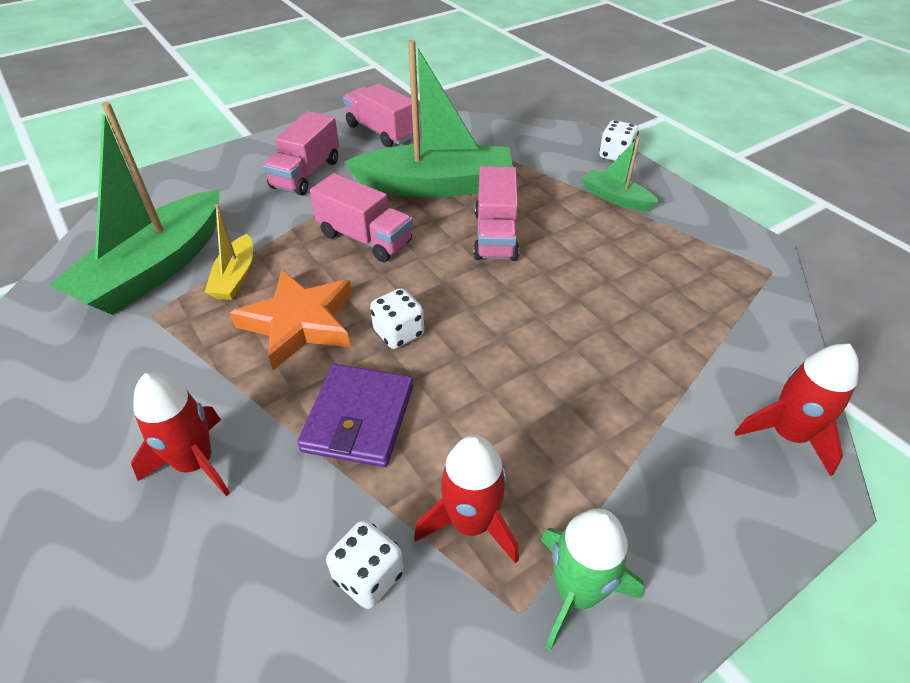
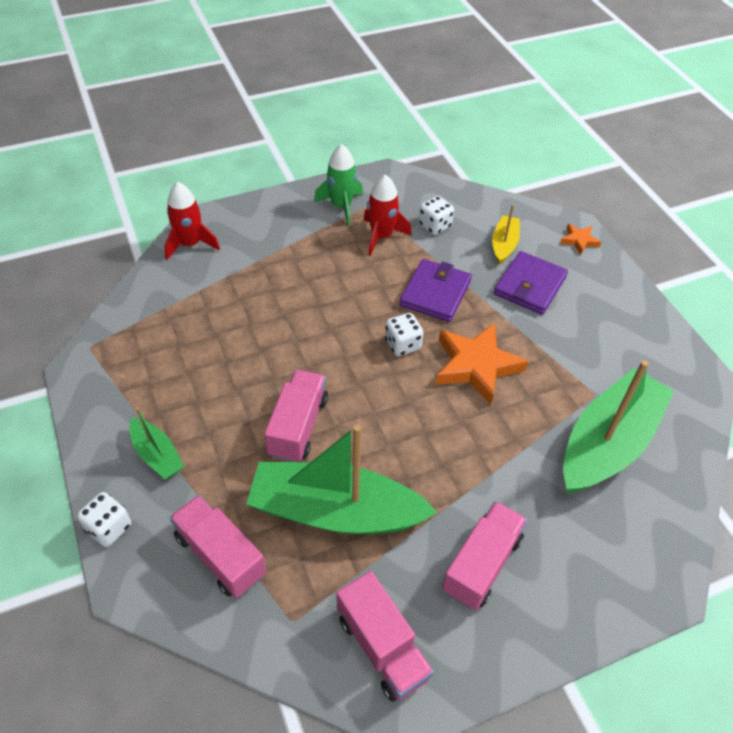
camera: 170 degrees left, 5 degrees up
(56, 600) = (579, 240): none -> orange star
(195, 462) = (530, 286): red rocket -> purple wallet
(235, 277) = (534, 420): yellow boat -> yellow boat (504, 245)
(365, 238) = (420, 445): pink truck -> pink truck (220, 555)

